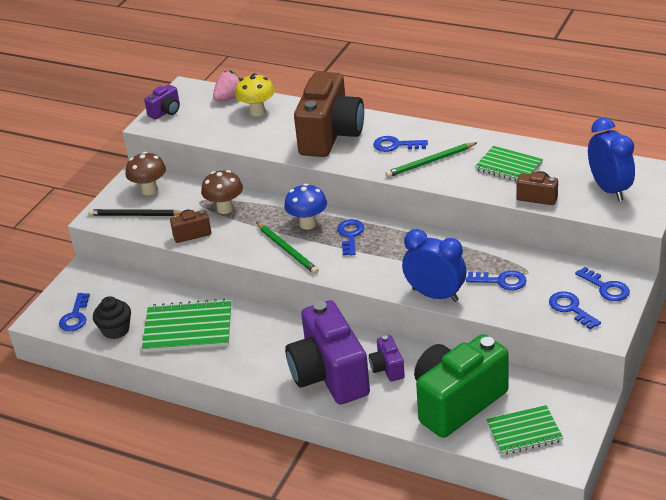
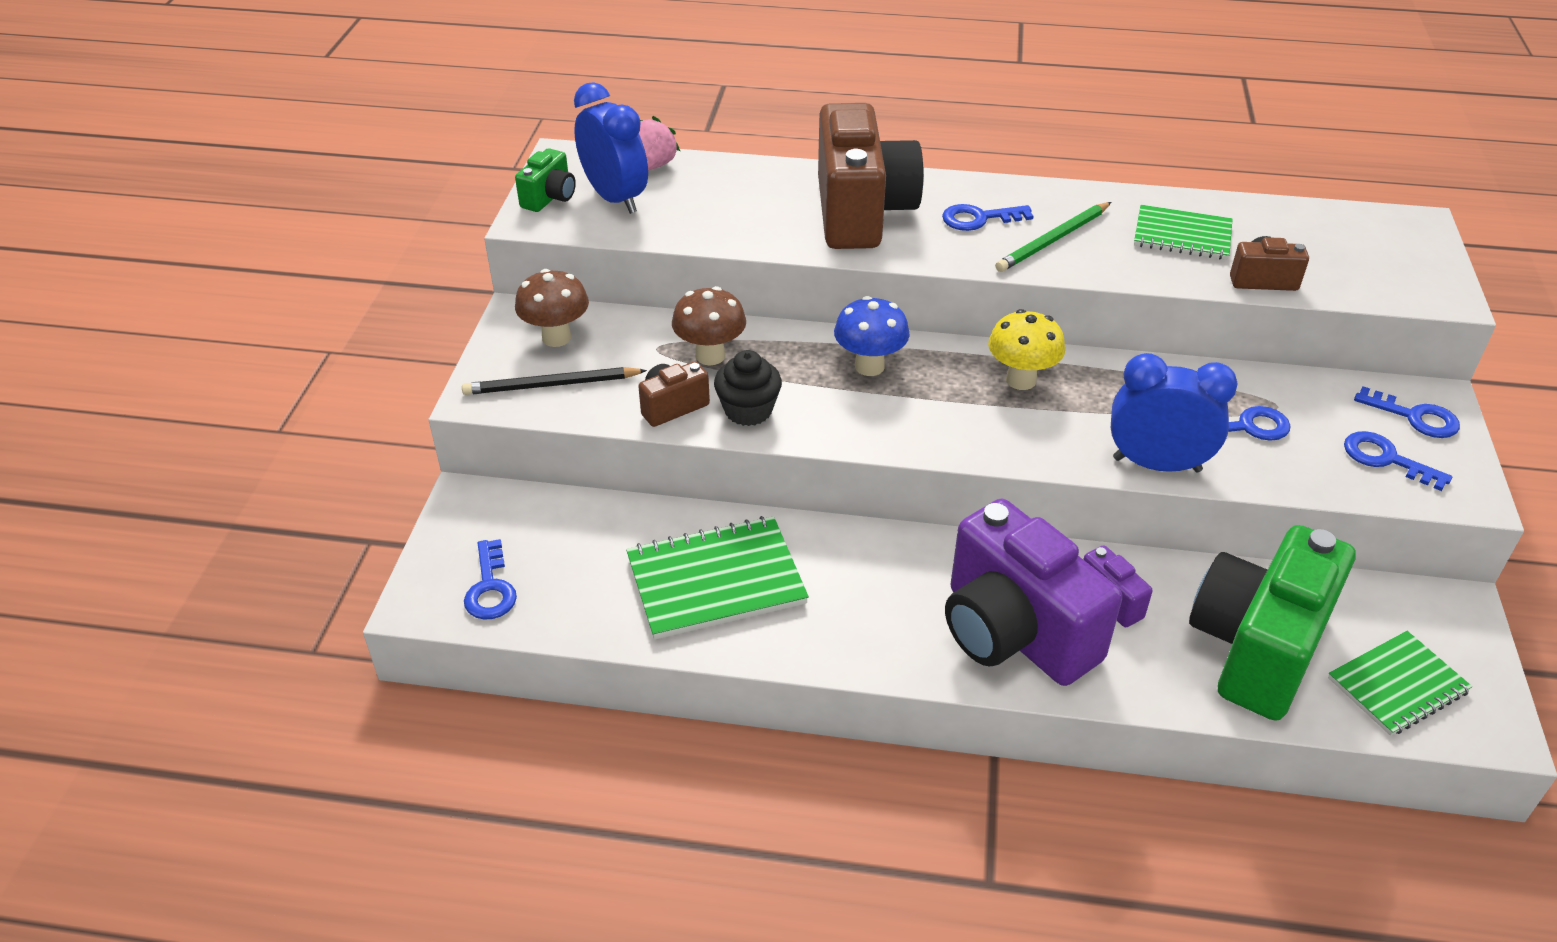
camera: 20 degrees left, 5 degrees up
(115, 330) = (580, 603): black cupcake -> black cupcake (748, 410)
(166, 112) = (549, 198): purple camera -> green camera
(257, 112) = (713, 185): yellow mushroom -> yellow mushroom (1021, 380)
(287, 250) = (859, 416): green pencil -> none
(350, 235) = (953, 378): blue key -> none
(609, 189) = (1361, 256): blue clock -> blue clock (615, 198)

